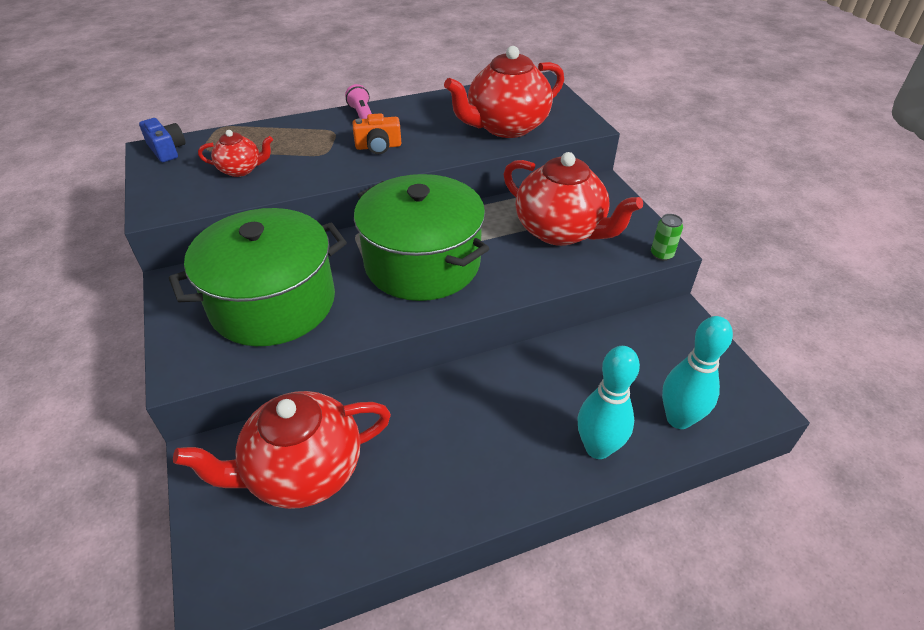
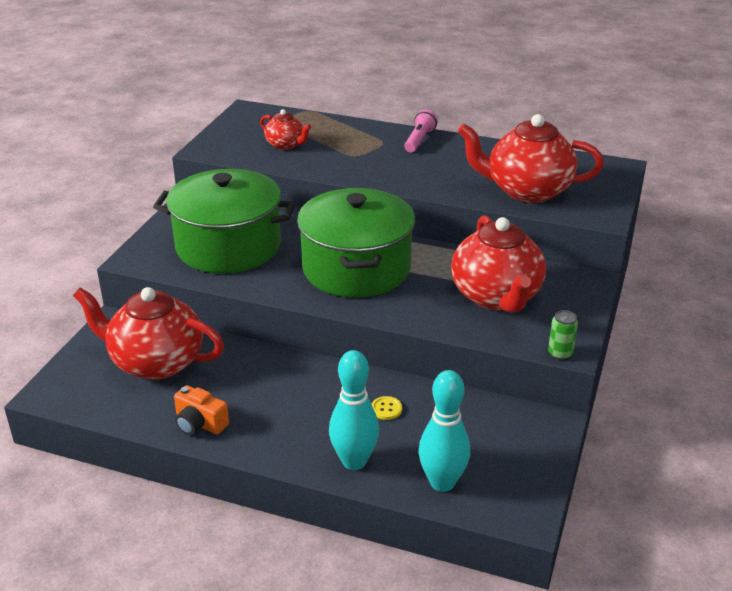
camera: 40 degrees right, 10 degrees down
(167, 150) = (255, 113): blue camera -> none
(378, 146) = (401, 166): orange camera -> orange camera (199, 423)
(562, 380) = (386, 409): none -> yellow button

